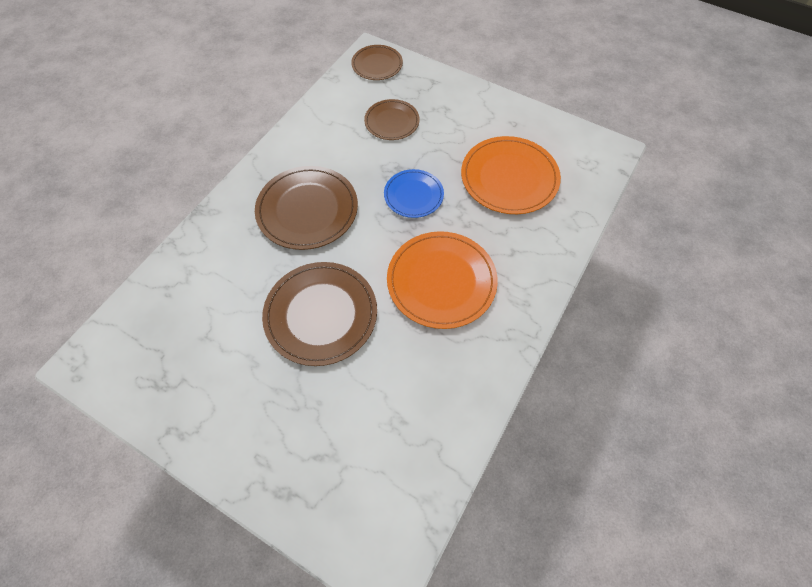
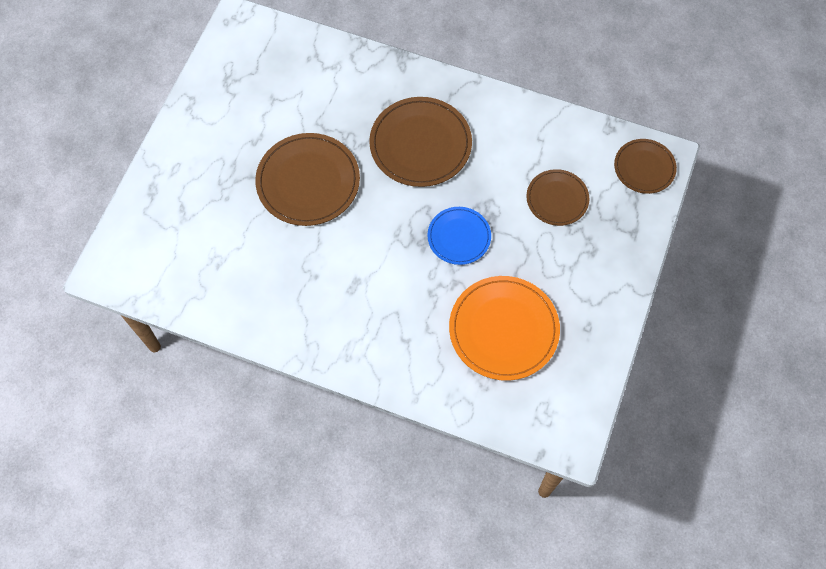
camera: 80 degrees right, 5 degrees up
(441, 281) = (360, 277): orange plate -> none

